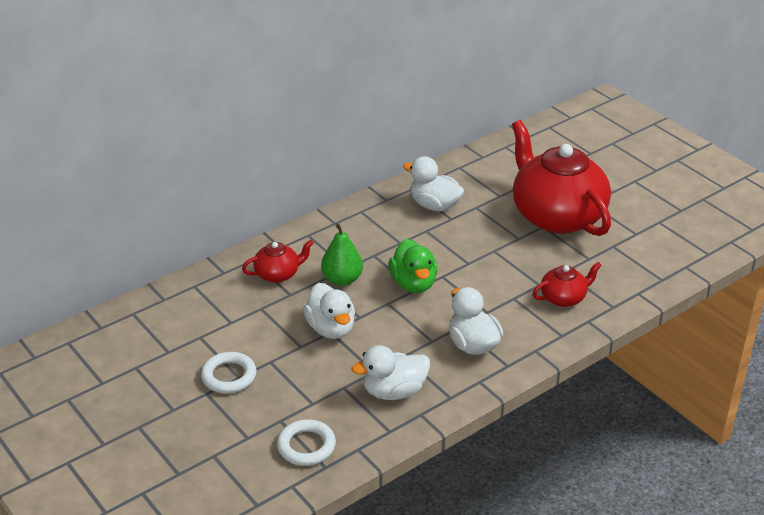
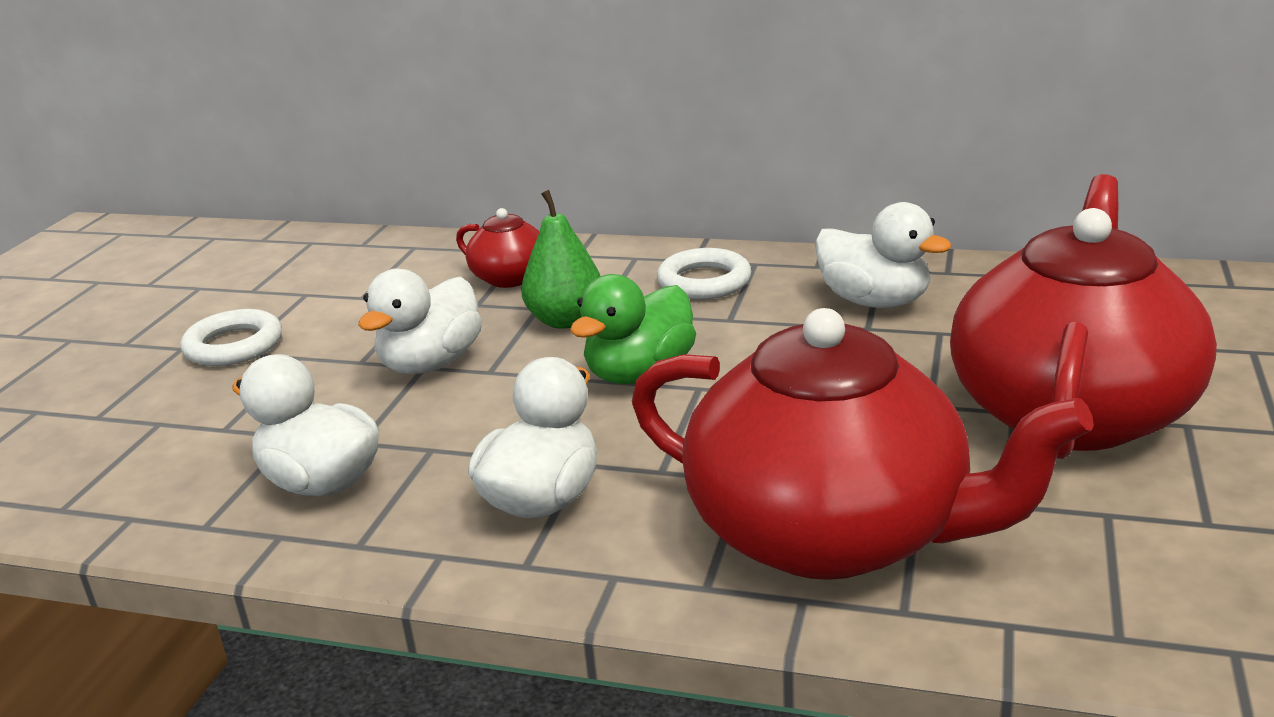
camera: 55 degrees right, 10 degrees down
(306, 446) = (105, 470): white ring -> white ring (704, 282)
(434, 205) = (874, 301): white duck -> white duck turned 135 degrees clockwise
(563, 298) = (831, 533): red teapot -> red teapot, size x2.24

